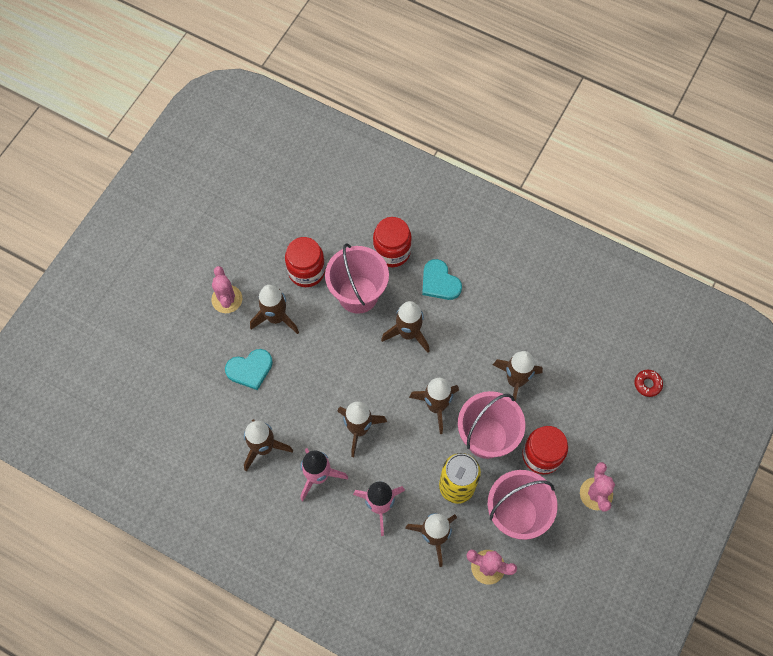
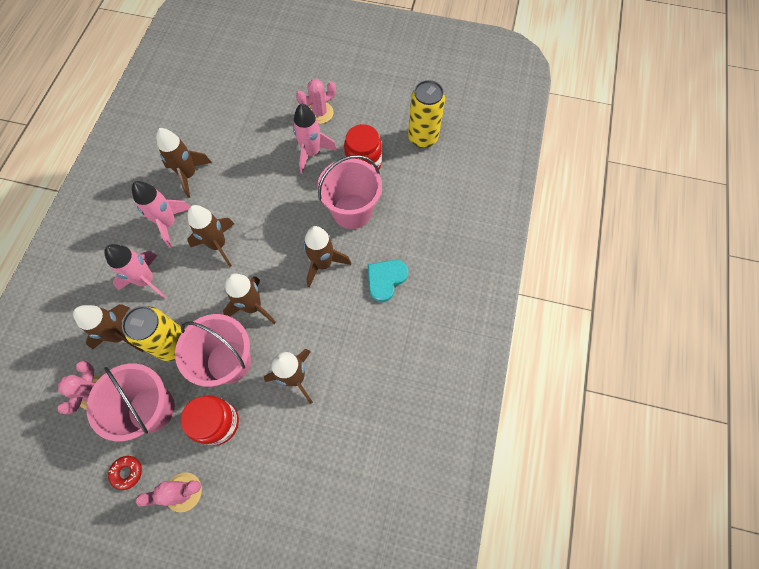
camera: 75 degrees right, 0 degrees up
(250, 369) = (258, 146): turquoise heart -> none
(276, 318) = (311, 153): brown rocket -> pink rocket
(292, 208) = (423, 138): none -> yellow can
(392, 251) = (405, 229): red jar -> none
(647, 384) = (323, 529): red donut -> red donut (127, 472)

